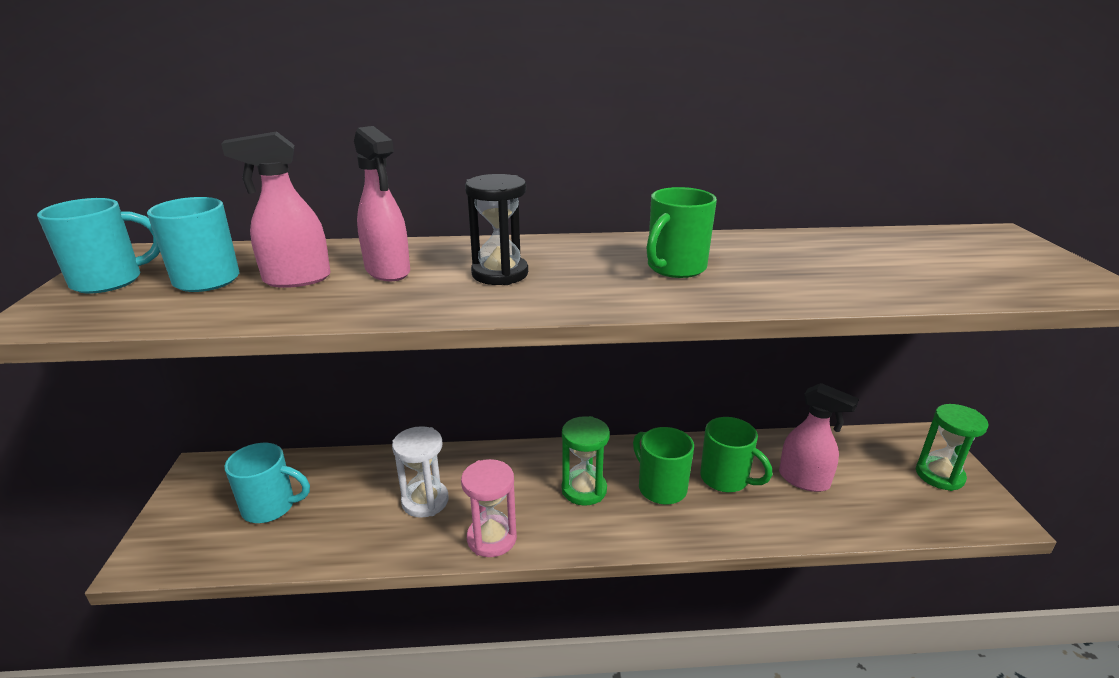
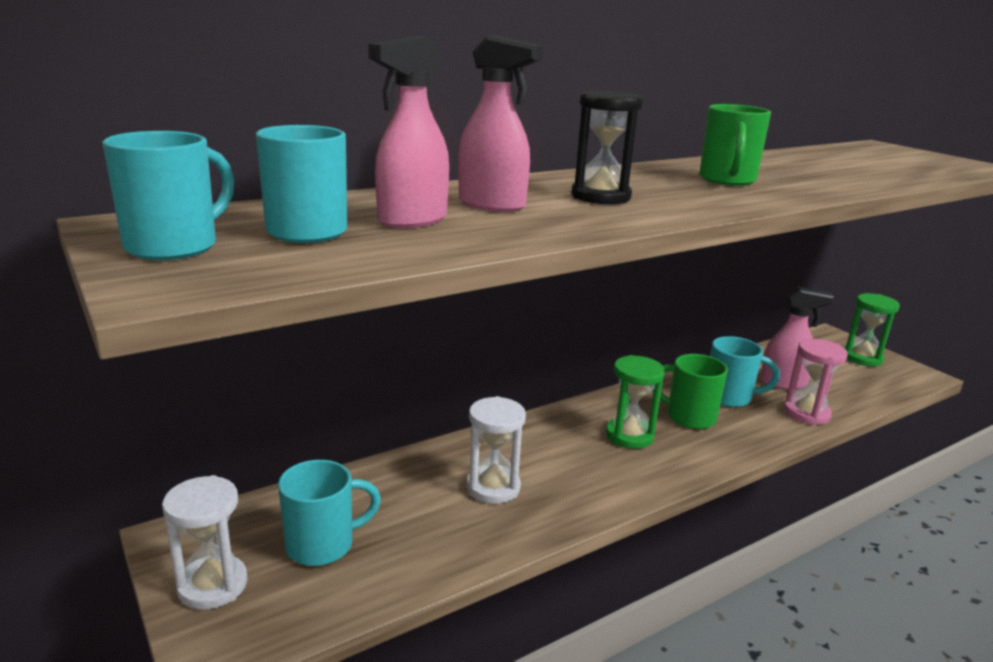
camera: 30 degrees left, 5 degrees down
(185, 513) = (213, 585): none -> white hourglass
(492, 538) = (594, 497): pink hourglass -> pink hourglass (806, 413)
(726, 479) = (730, 397): green mug -> turquoise mug

